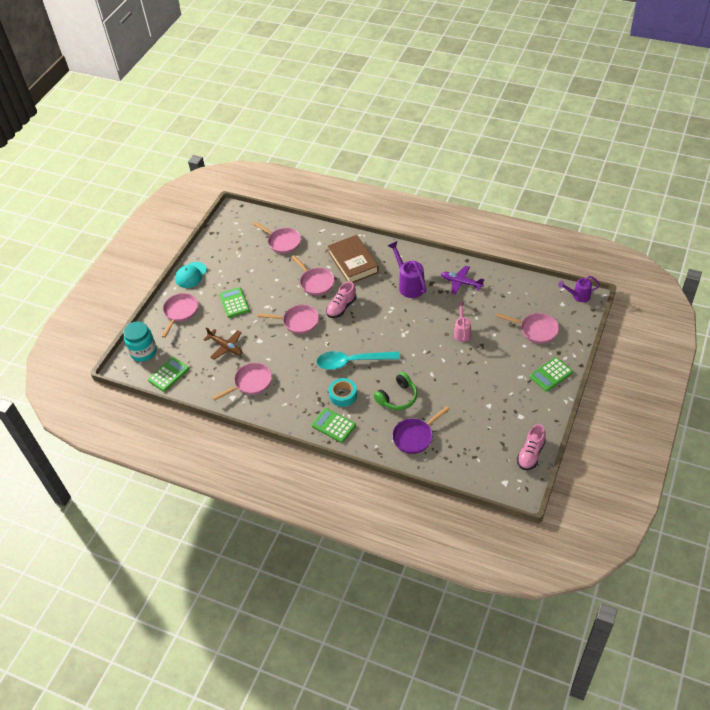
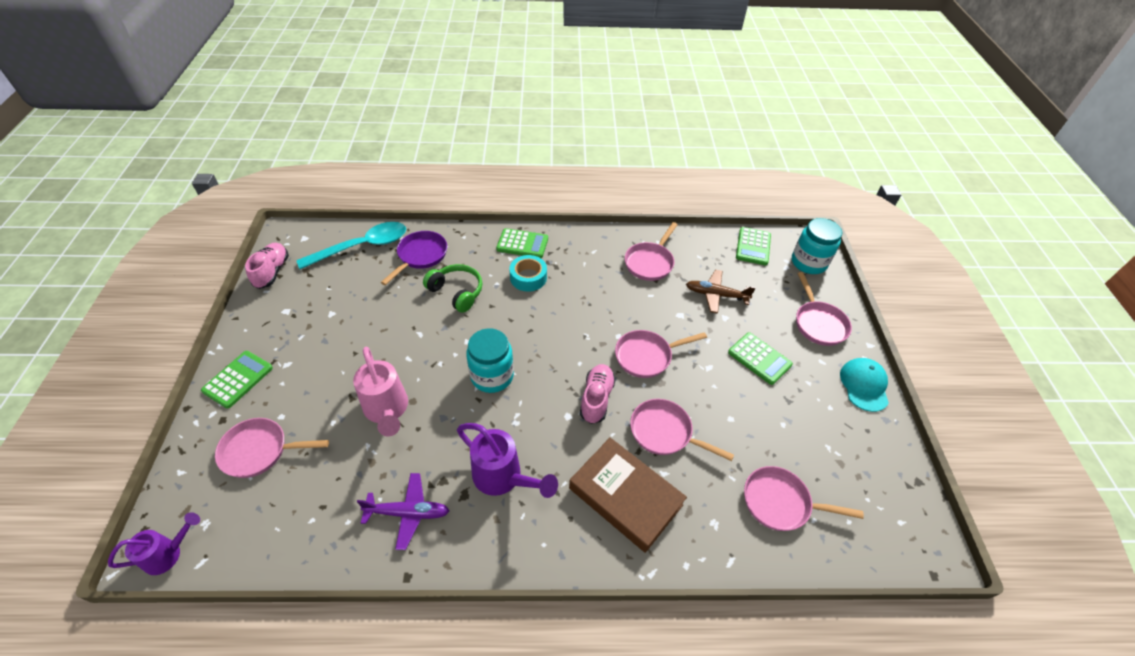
camera: 150 degrees right, 0 degrees up
(352, 362) = (537, 320): turquoise spoon -> turquoise spoon (362, 247)
(395, 335) = (492, 376): none -> turquoise jar
(398, 397) = (457, 292): green headphones -> green headphones turned 105 degrees clockwise
(462, 332) = (387, 411): pink watering can -> pink watering can, size x1.57

